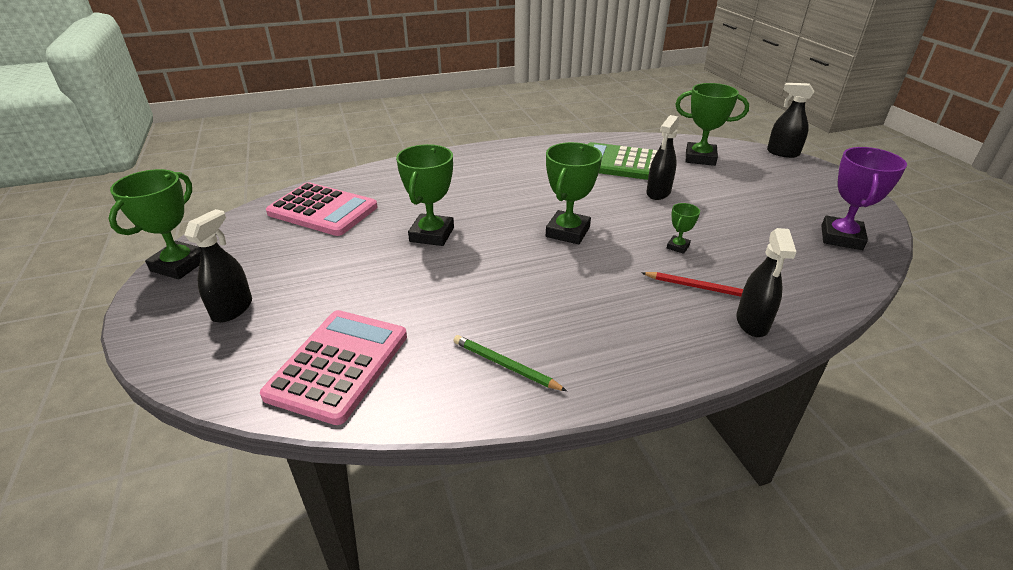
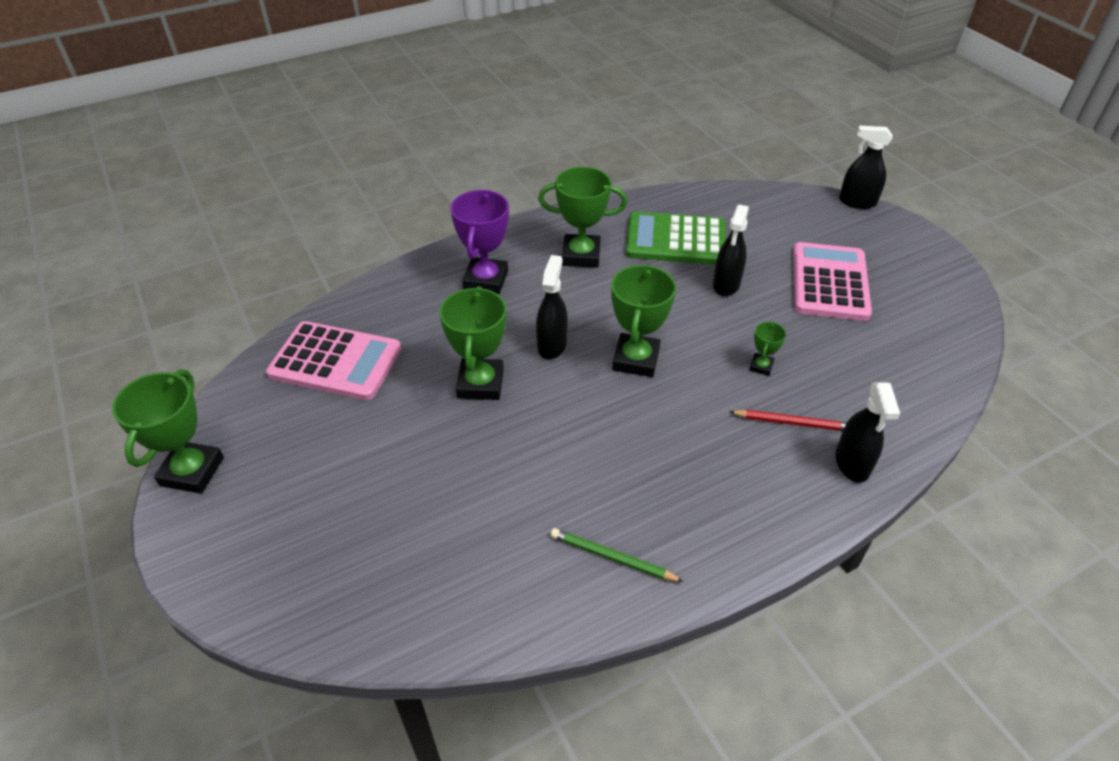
camera: 10 degrees left, 10 degrees up
(232, 309) = (285, 527): black spray bottle -> black spray bottle (552, 345)
(339, 365) = (435, 585): pink calculator -> pink calculator (829, 282)
(700, 158) = (765, 221): green trophy -> green trophy (581, 255)
(841, 237) = (931, 330): purple trophy -> purple trophy (486, 280)

